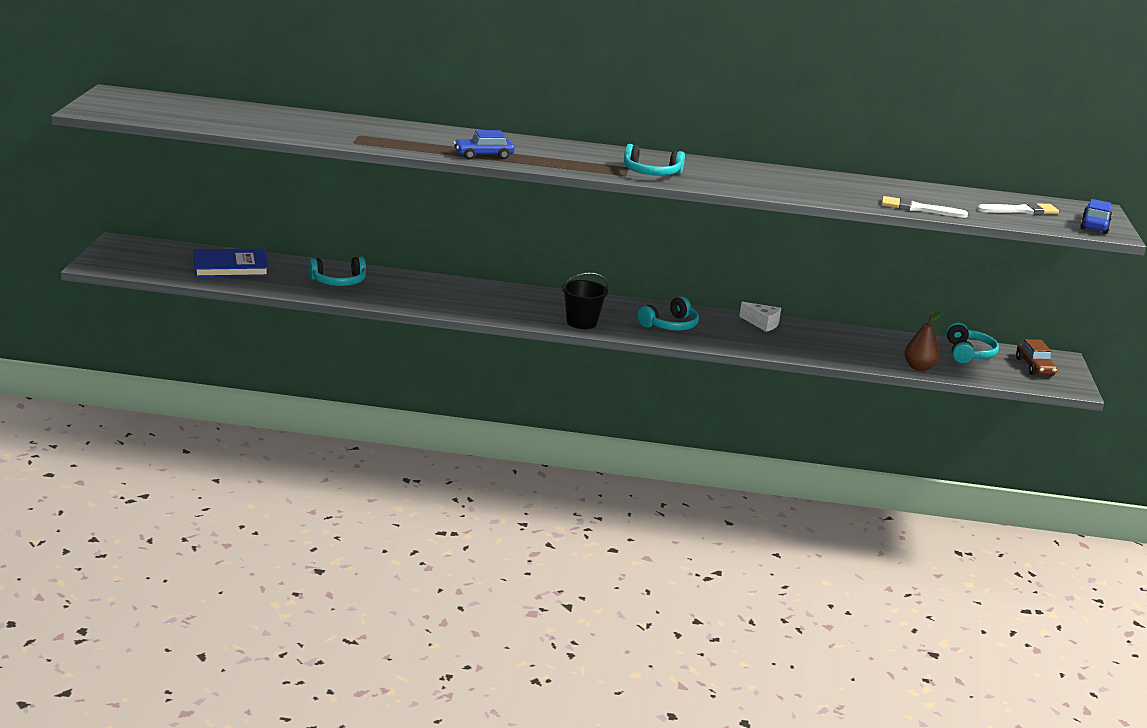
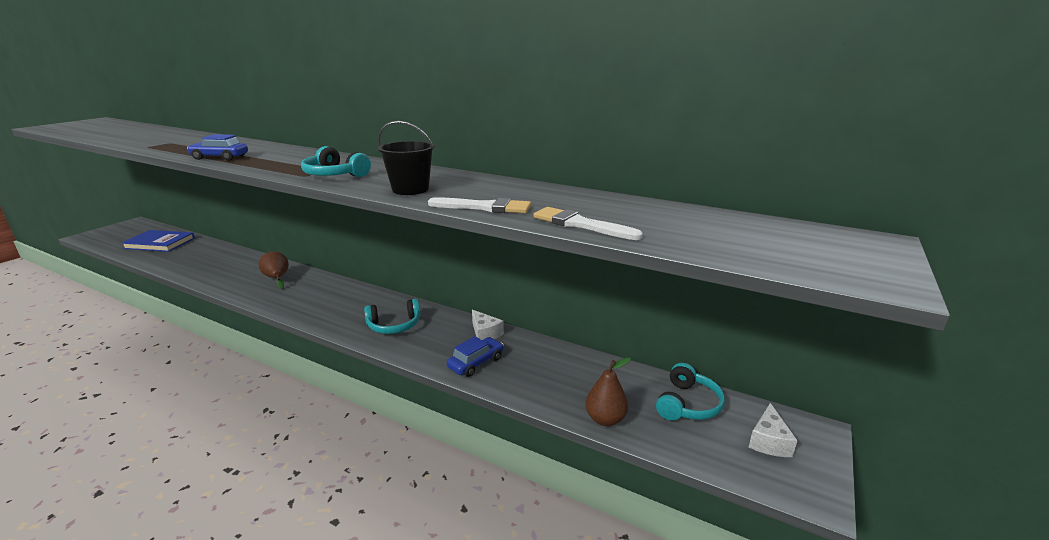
camera: 25 degrees right, 0 degrees up
(338, 281) = (204, 260): turquoise headphones -> none
(471, 294) = (277, 278): none -> brown pear
(581, 322) = (321, 314): black bucket -> black bucket (410, 189)
(1021, 210) = (739, 236): white brush -> white brush (485, 207)
(1034, 367) = (768, 441): brown car -> white cheese
(1094, 225) = (855, 266): blue car -> blue car (476, 363)

